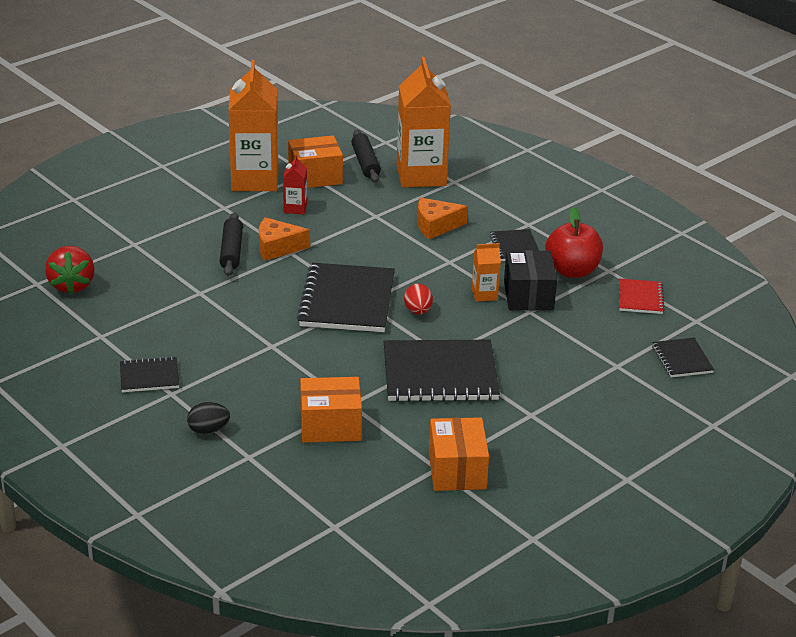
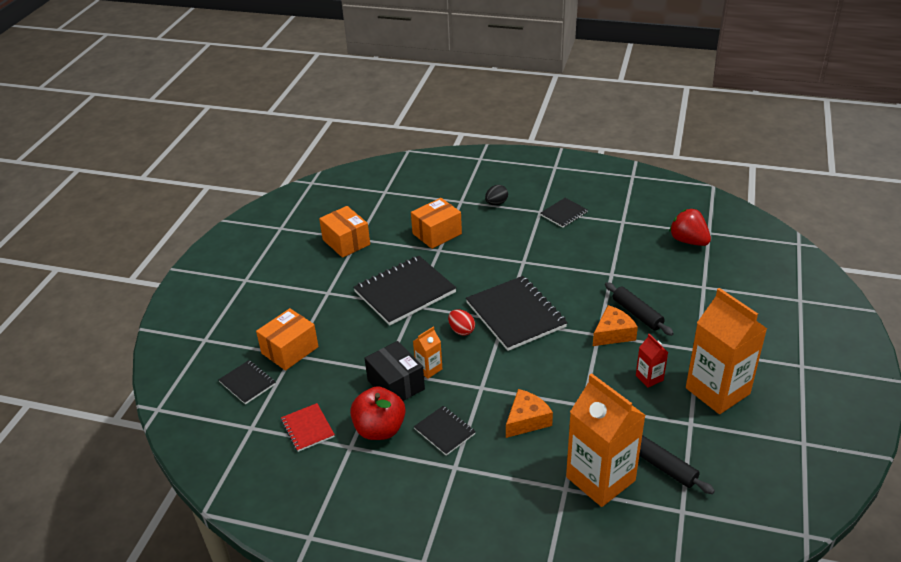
camera: 150 degrees right, 5 degrees up
(315, 176) = (680, 423): orange box -> orange box (290, 350)

